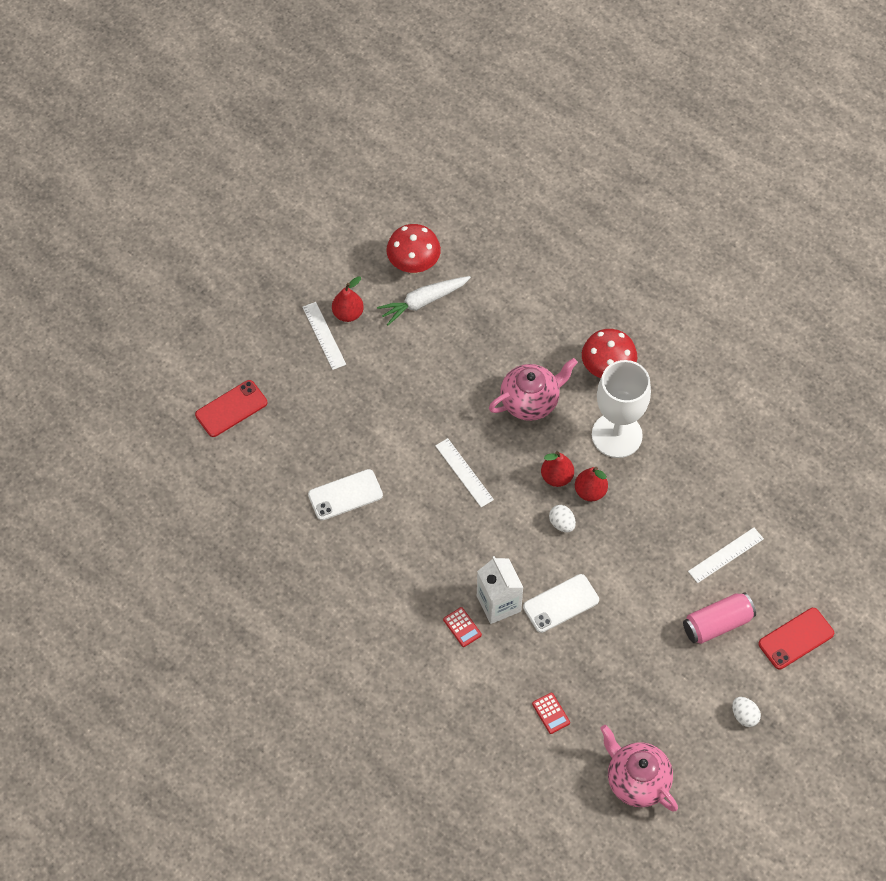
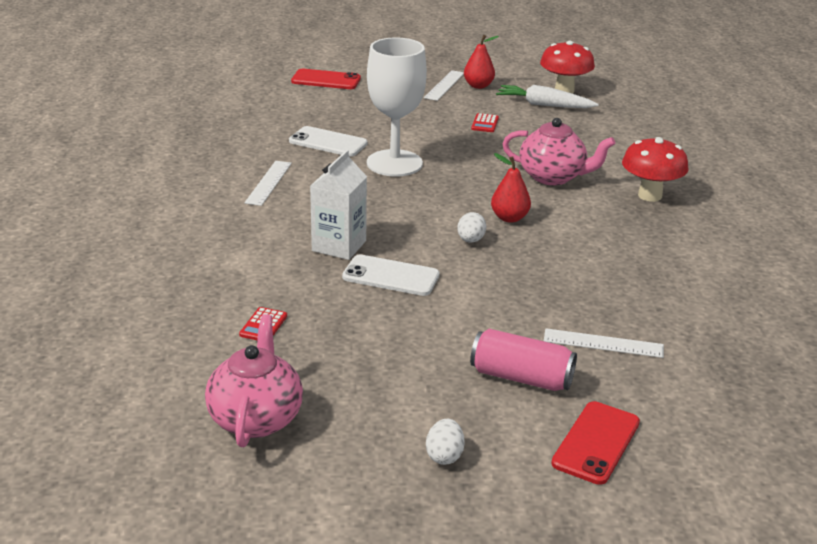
camera: 45 degrees right, 30 degrees down
(462, 627) = (287, 239): red calculator -> red calculator (485, 123)
(464, 472) = (435, 178): white ruler -> white ruler (268, 183)
(590, 491) = (526, 239): red pear -> none
(617, 435) = (603, 227): white goblet -> white goblet (394, 163)
(796, 638) = (596, 443): red phone -> red phone turned 75 degrees counterclockwise

